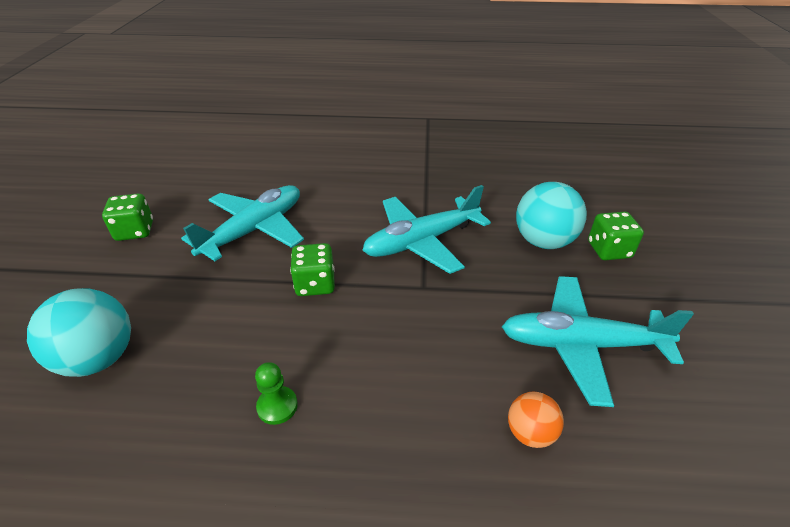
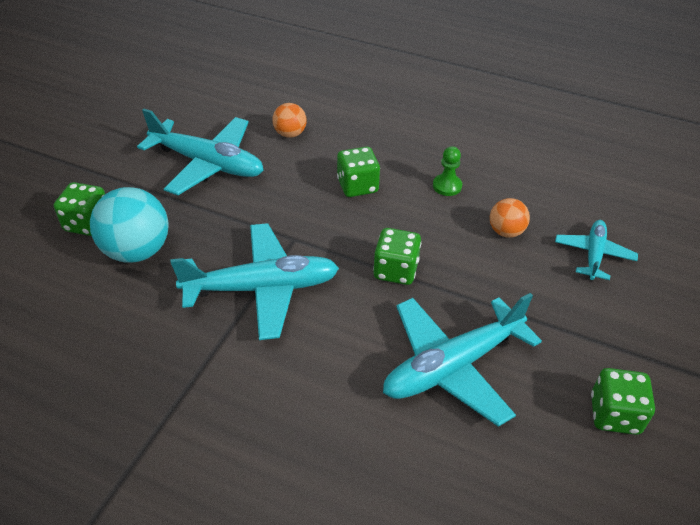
camera: 160 degrees left, 5 degrees up
(99, 358) = (593, 254): turquoise ball -> turquoise plane
(200, 358) = (506, 231): none -> orange ball
(391, 369) = (357, 186): none -> green dice

